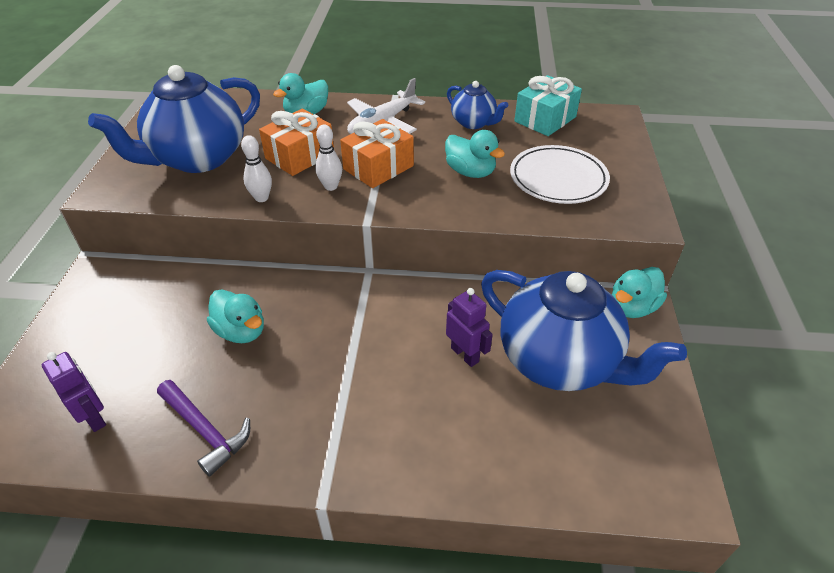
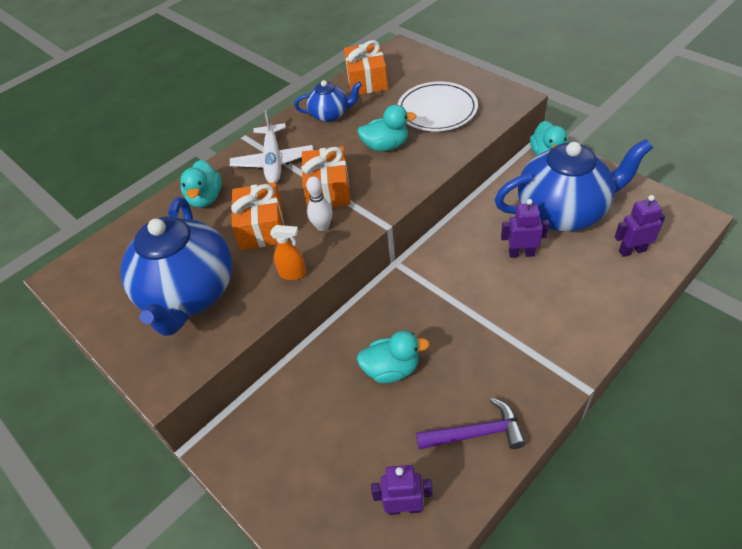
camera: 45 degrees left, 5 degrees up
(261, 198) = (293, 274): white bowling pin -> orange spray bottle
(545, 119) = (367, 80): turquoise gift -> orange gift
(563, 453) = (632, 250): none -> purple robot

